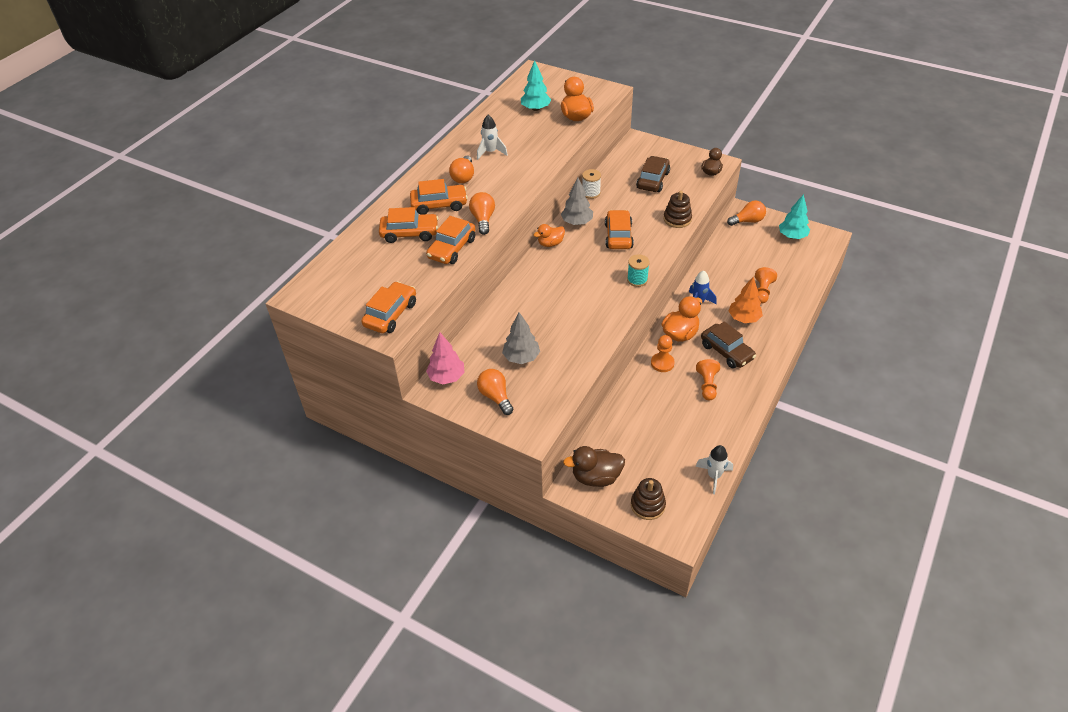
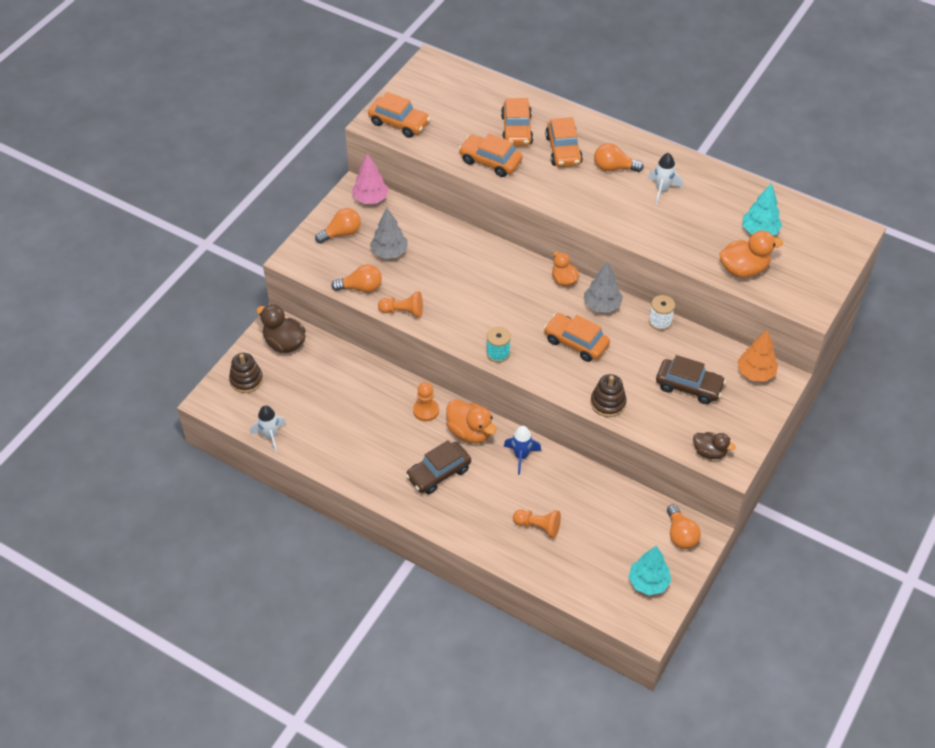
camera: 90 degrees right, 5 degrees up
(483, 219) = (536, 184): orange light bulb -> orange light bulb (361, 288)
(596, 477) = (284, 343): brown duck -> brown duck turned 45 degrees counterclockwise
(618, 236) = (576, 342): orange car -> orange car turned 150 degrees counterclockwise
(707, 385) = (390, 447): orange pawn -> orange pawn (403, 311)
(743, 318) = (491, 499): orange tree -> orange tree (755, 373)

